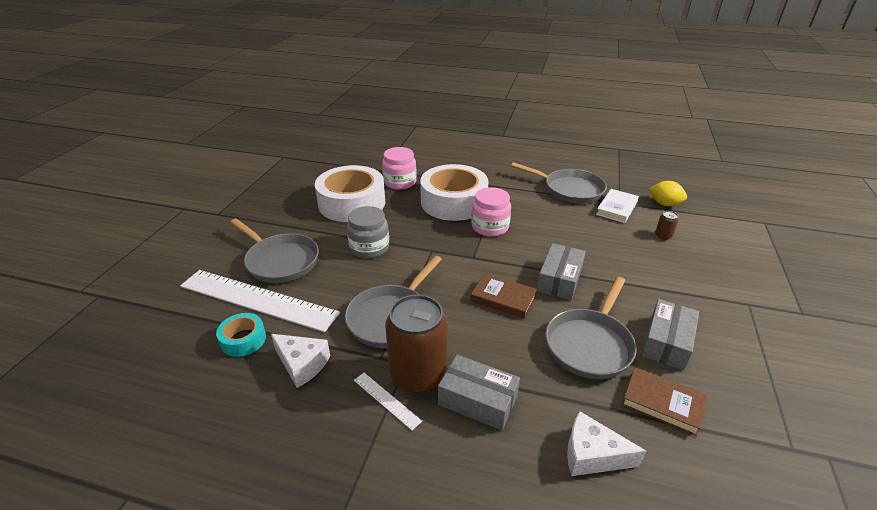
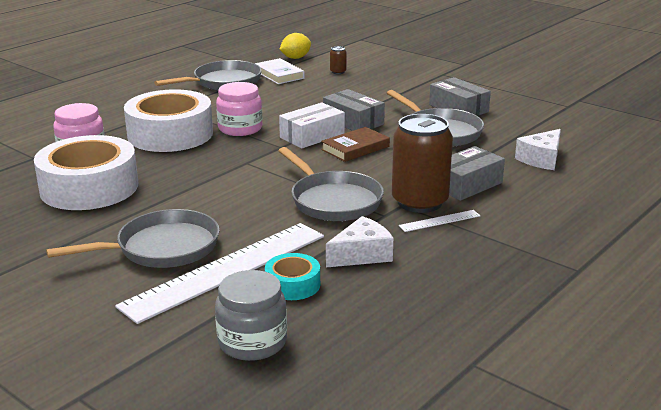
camera: 65 degrees left, 10 degrees down
(369, 248) = (201, 192): grey jar -> grey jar (252, 342)
(507, 266) = (312, 136): none -> white box
(662, 403) = (512, 127): brown book -> none

